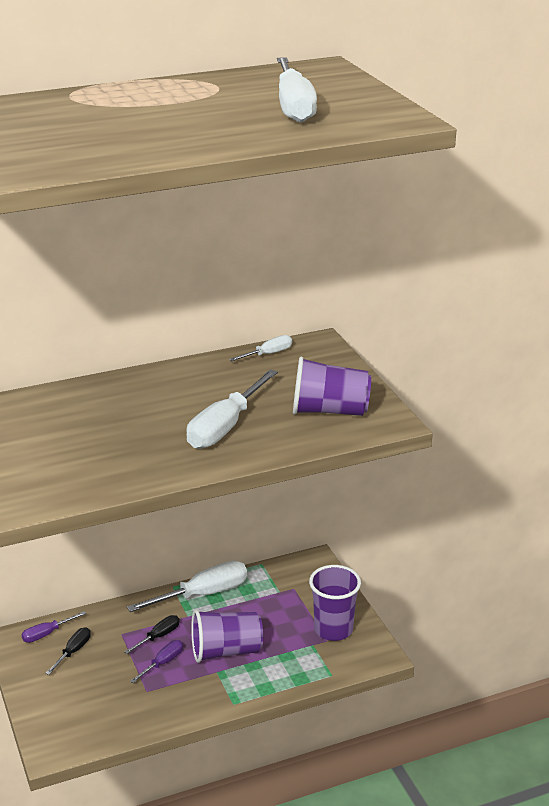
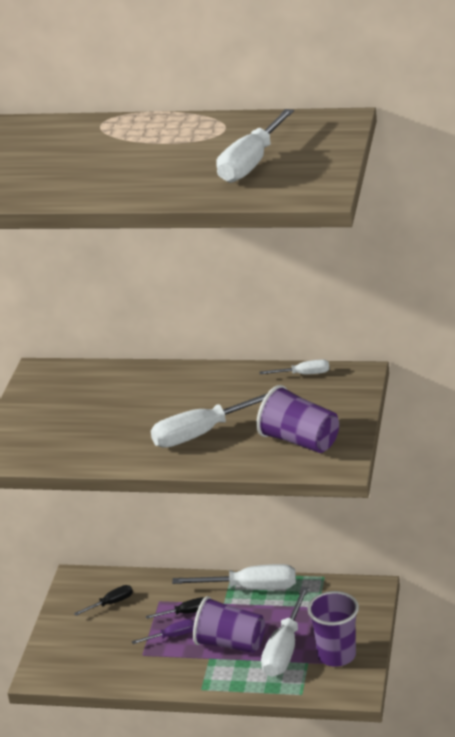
camera: 35 degrees right, 0 degrees up
(46, 634) = (102, 582): purple screwdriver -> none
(282, 640) = (284, 649): none -> white screwdriver

